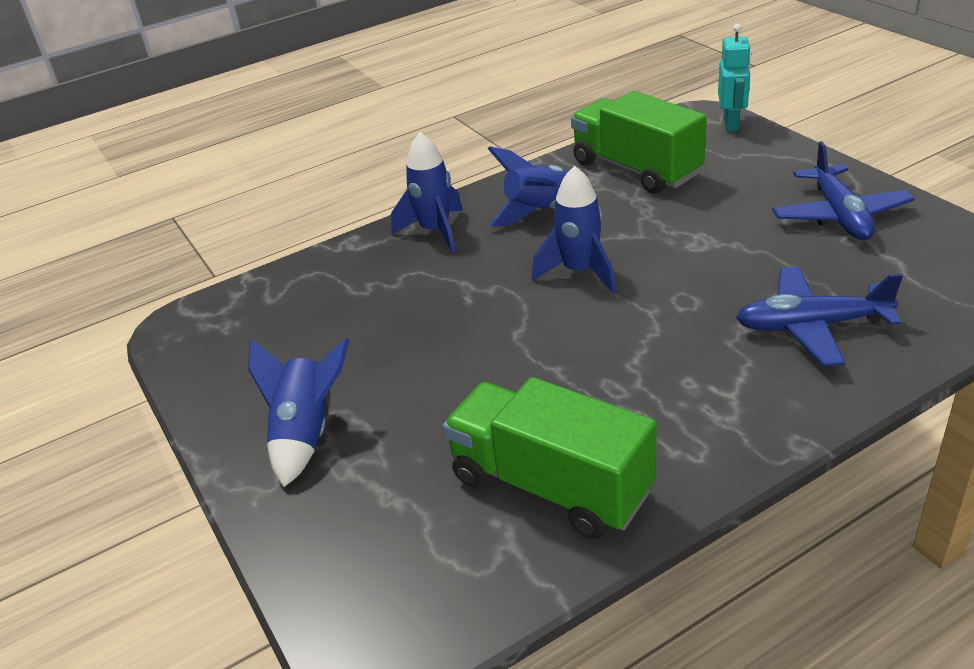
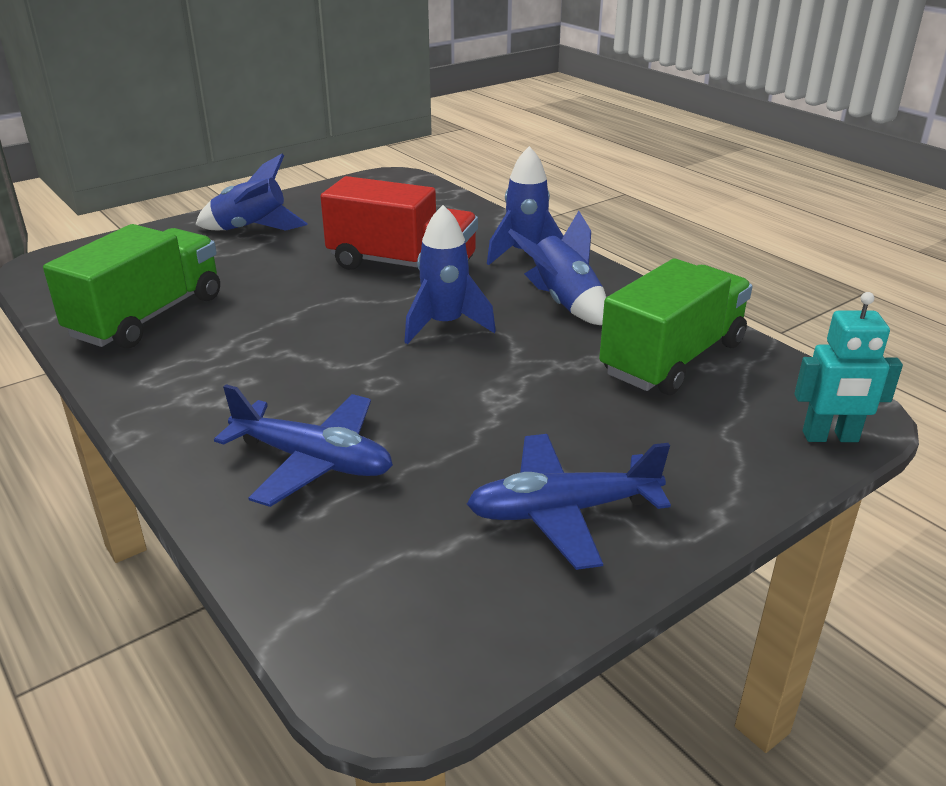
camera: 80 degrees right, 5 degrees down
(443, 304) = (402, 264): none -> red truck
(811, 326) = (312, 461): blue plane -> blue plane turned 120 degrees clockwise

